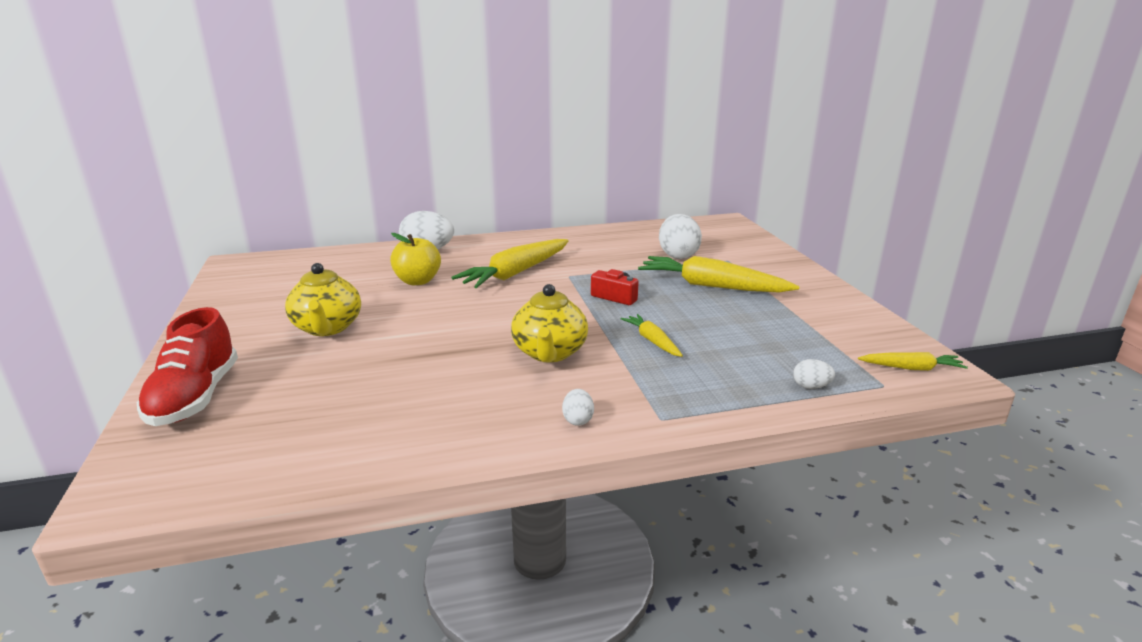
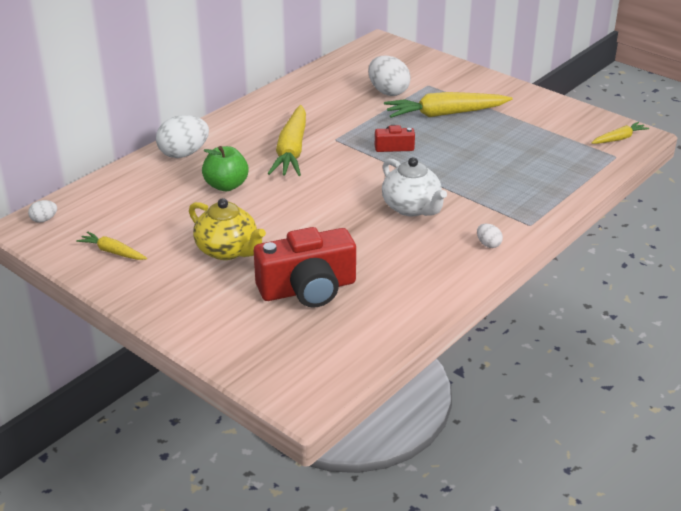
camera: 35 degrees left, 10 degrees up
(195, 397) = (231, 334): red shoe -> none
(328, 386) = (308, 289): none -> red camera
(417, 281) = (226, 185): yellow apple -> green apple
(549, 353) = (412, 208): yellow teapot -> white teapot
(652, 341) = (462, 174): yellow carrot -> yellow carrot (113, 252)
(811, 386) = (582, 172): white egg -> white egg (44, 220)

